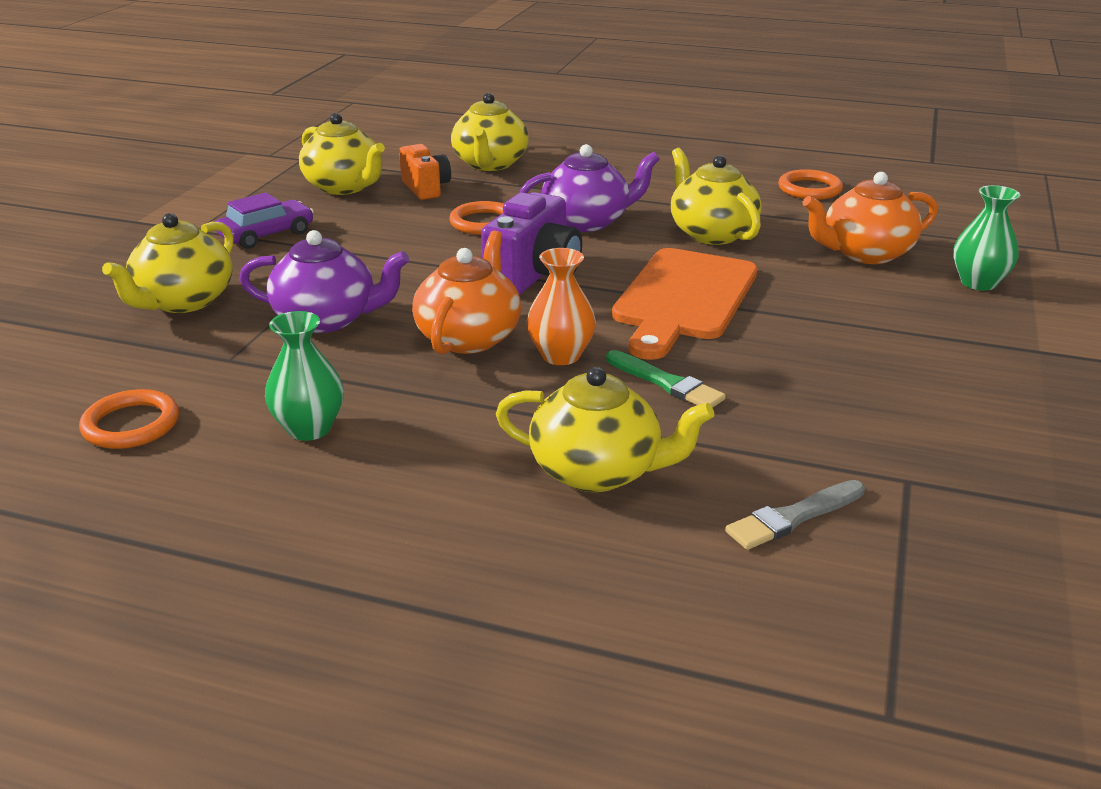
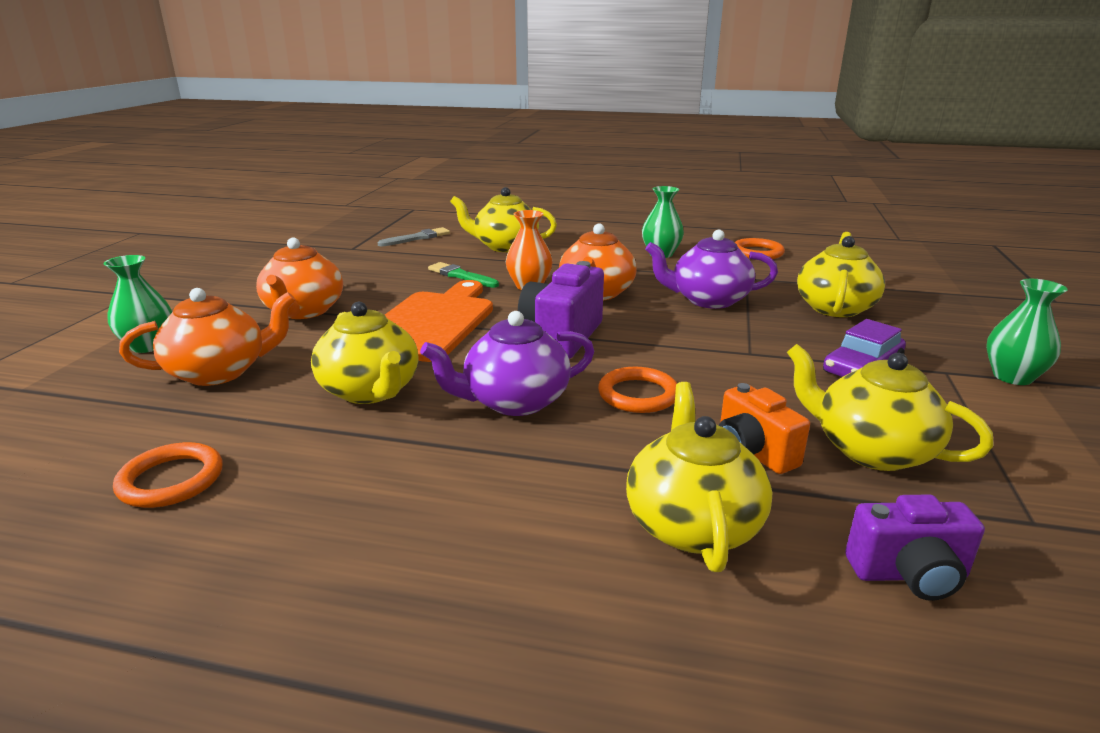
camera: 175 degrees right, 5 degrees down
(147, 224) = (1012, 377): none -> green vase
(396, 148) = (909, 575): none -> purple camera
(853, 323) = (304, 311): none -> orange teapot

